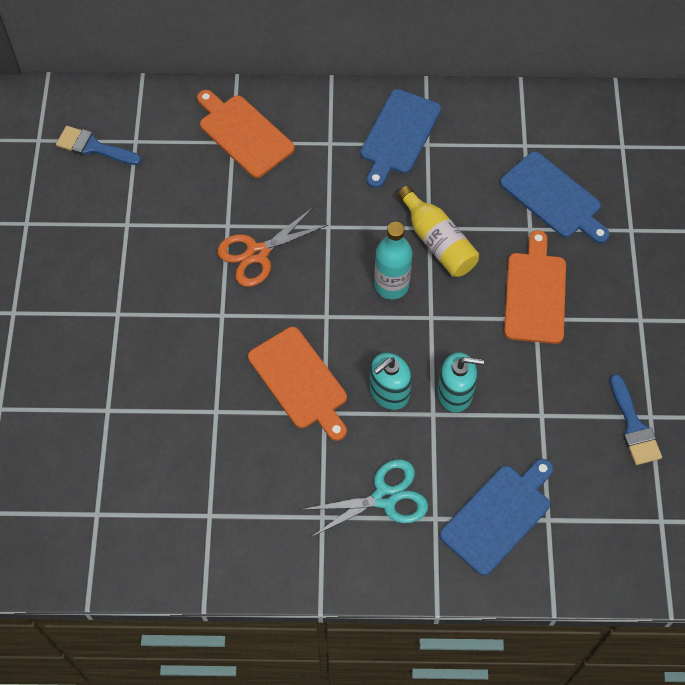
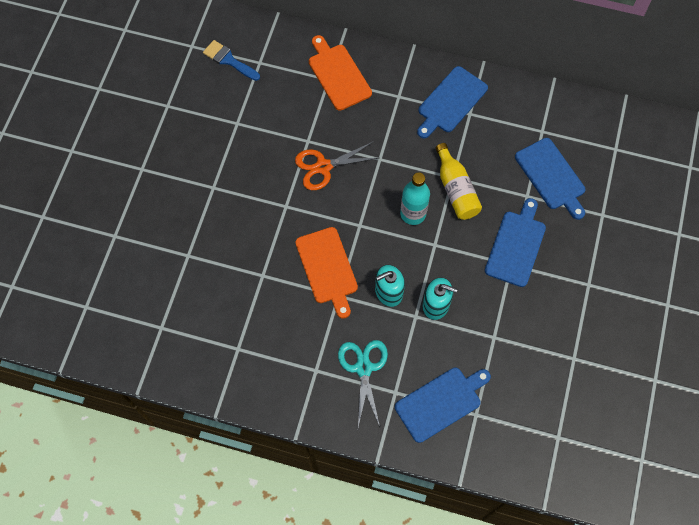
camera: 15 degrees right, 5 degrees up
(385, 497) = (363, 368): turquoise scissors -> turquoise scissors turned 90 degrees counterclockwise
(535, 293) = (516, 245): orange cutting board -> blue cutting board
(634, 426) = (559, 363): blue brush -> none

